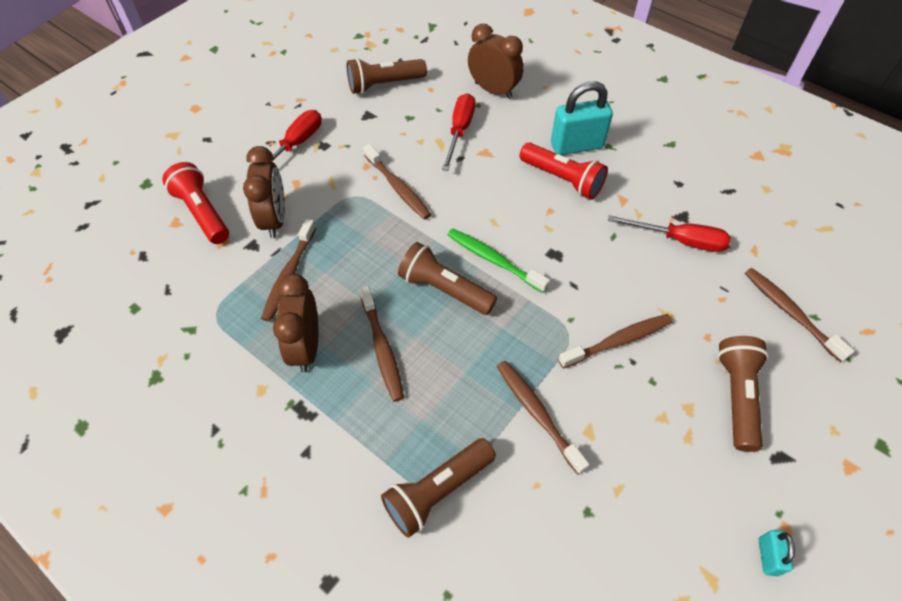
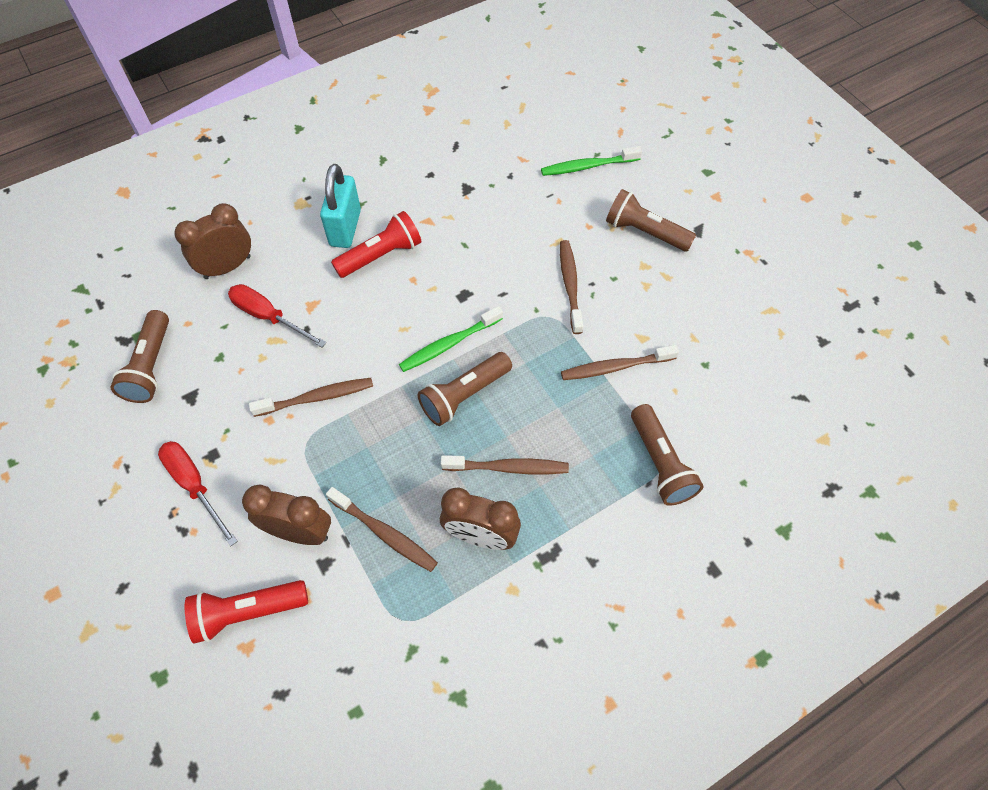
camera: 70 degrees left, 5 degrees up
(679, 240) = (491, 202): red screwdriver -> none
(767, 556) = (764, 271): turquoise padlock -> none
(790, 312) = (588, 166): brown toothbrush -> green toothbrush

